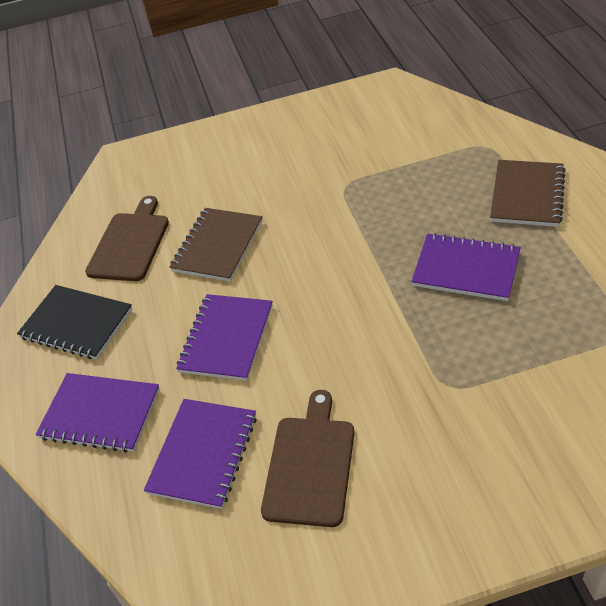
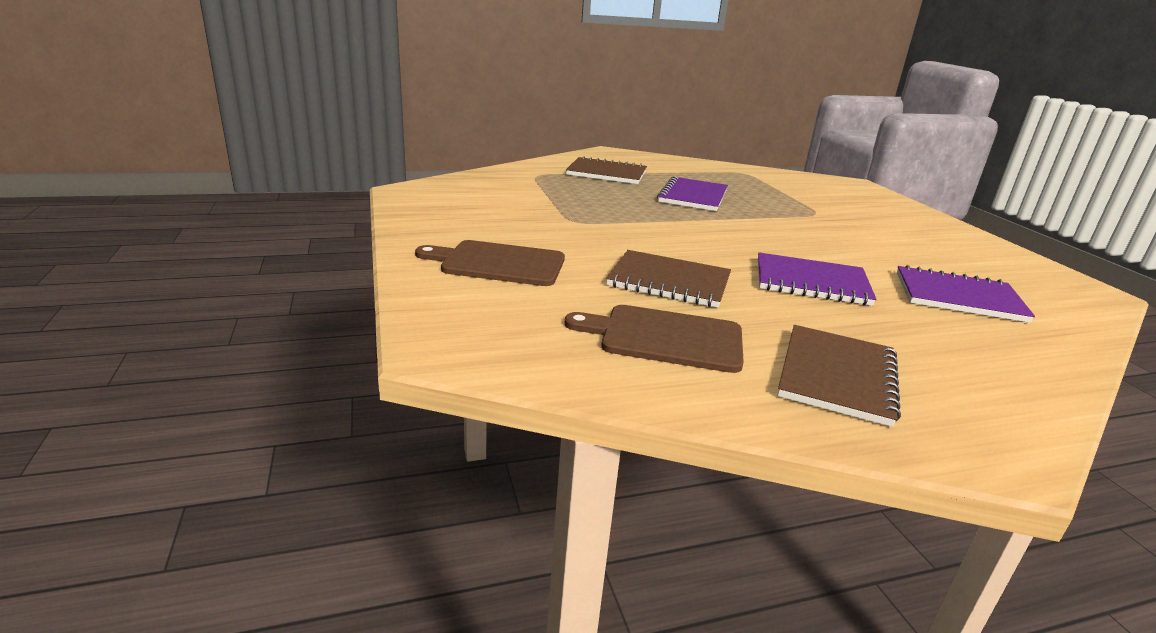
camera: 100 degrees left, 20 degrees down
(76, 324) = (837, 376): black notebook -> brown notebook
(100, 414) = (965, 352): purple notebook -> none
(310, 465) = (926, 257): brown cutting board -> brown cutting board (498, 263)

